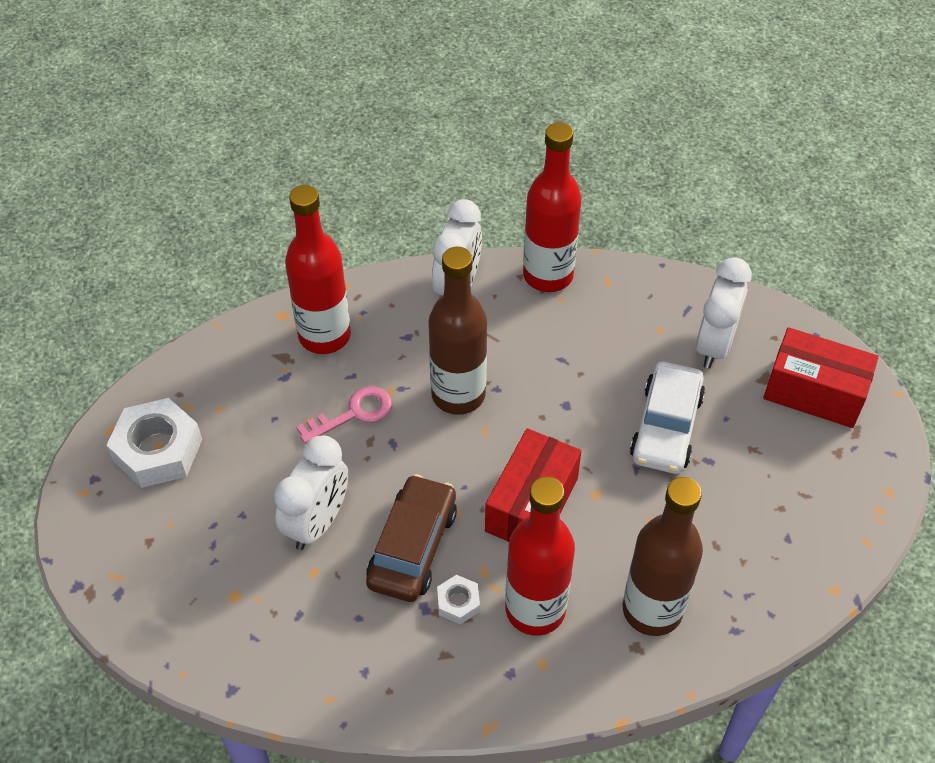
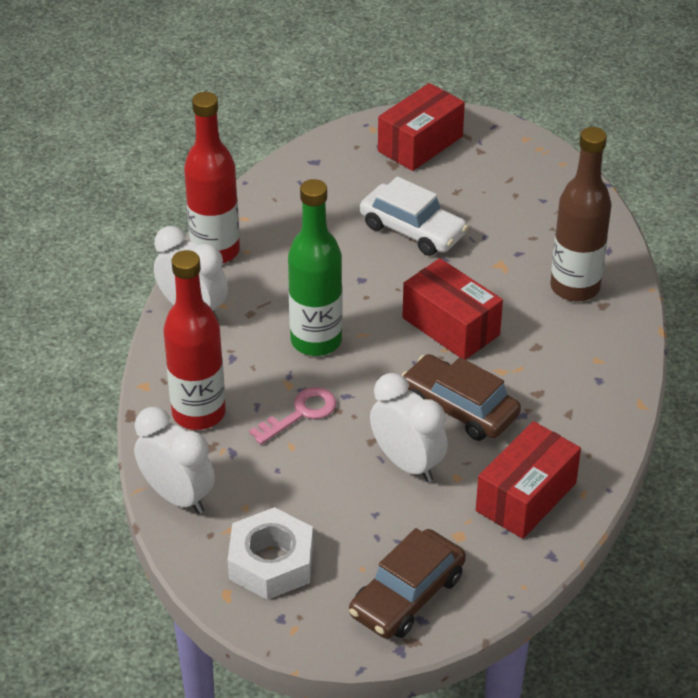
camera: 70 degrees left, 10 degrees down
(145, 572) = (407, 595): none -> brown car
(306, 644) = (526, 497): none -> red box
(354, 413) = (301, 413): pink key -> pink key turned 60 degrees clockwise
(458, 395) = (316, 341): brown bottle -> green bottle
(458, 602) = (524, 393): white nut -> none
(535, 609) = (549, 351): red bottle -> none
(714, 345) = (346, 180): white clock -> white clock (177, 496)

